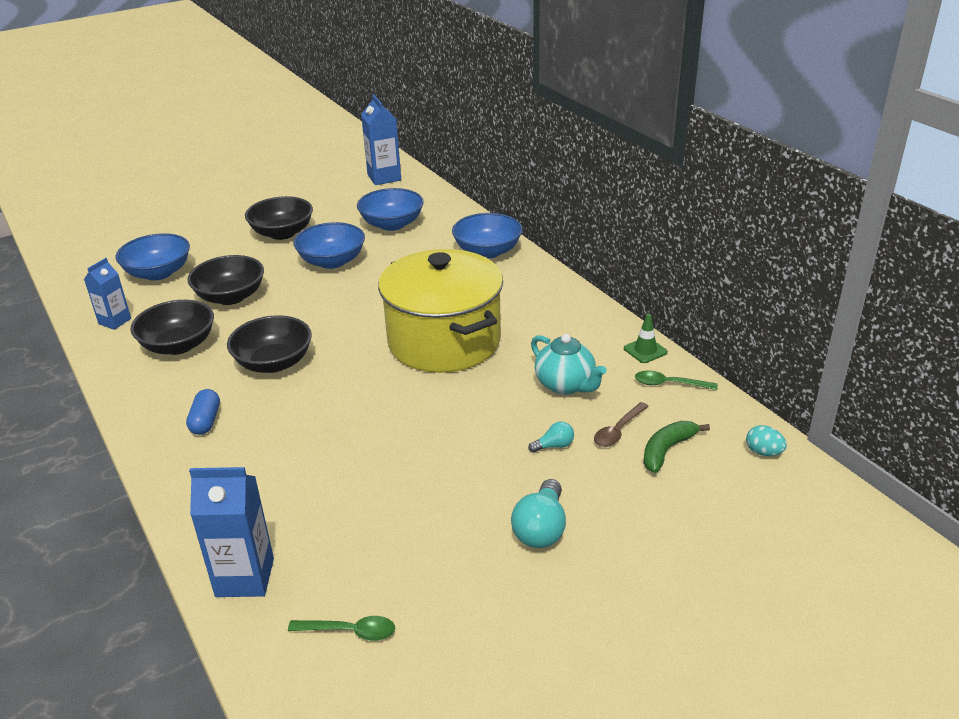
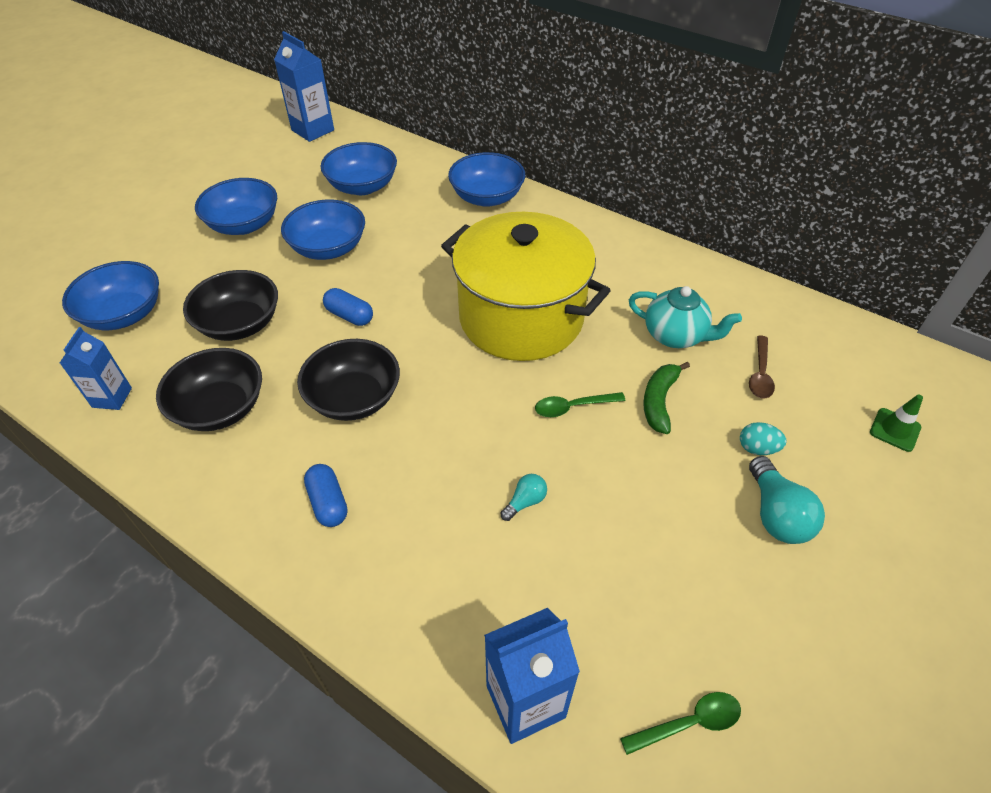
camera: 25 degrees left, 15 degrees up
(282, 233) = (244, 224): black bowl -> blue bowl
(312, 309) = (349, 316): none -> blue capsule
(554, 446) = (716, 411): turquoise light bulb -> turquoise light bulb (525, 502)
(645, 350) = (717, 275): green traffic cone -> green traffic cone (895, 430)
(667, 450) = (817, 382): green banana -> green banana (659, 401)
(669, 384) = (765, 307): green spoon -> green spoon (573, 407)
(763, 452) = (895, 358): turquoise egg -> turquoise egg (757, 448)

